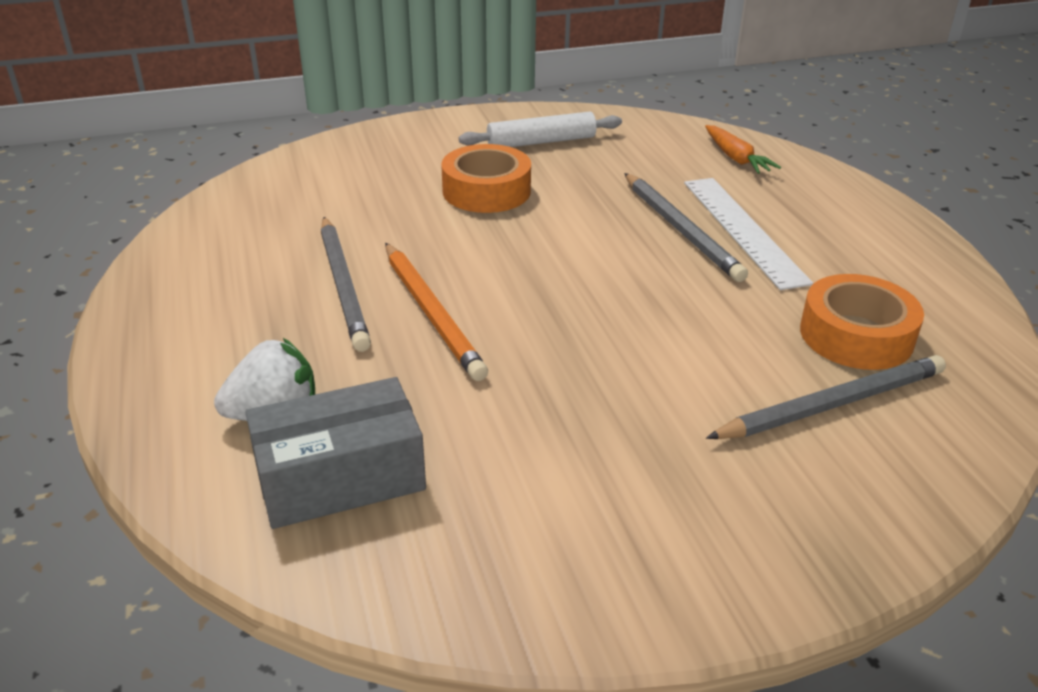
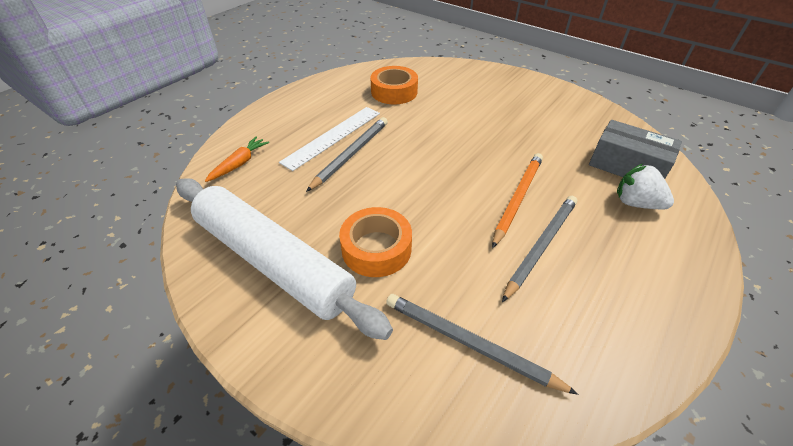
camera: 125 degrees left, 10 degrees up
(541, 142) = (272, 261): white rolling pin -> white rolling pin, size x1.99
(832, 404) = (442, 88): grey pencil -> grey pencil (469, 343)

